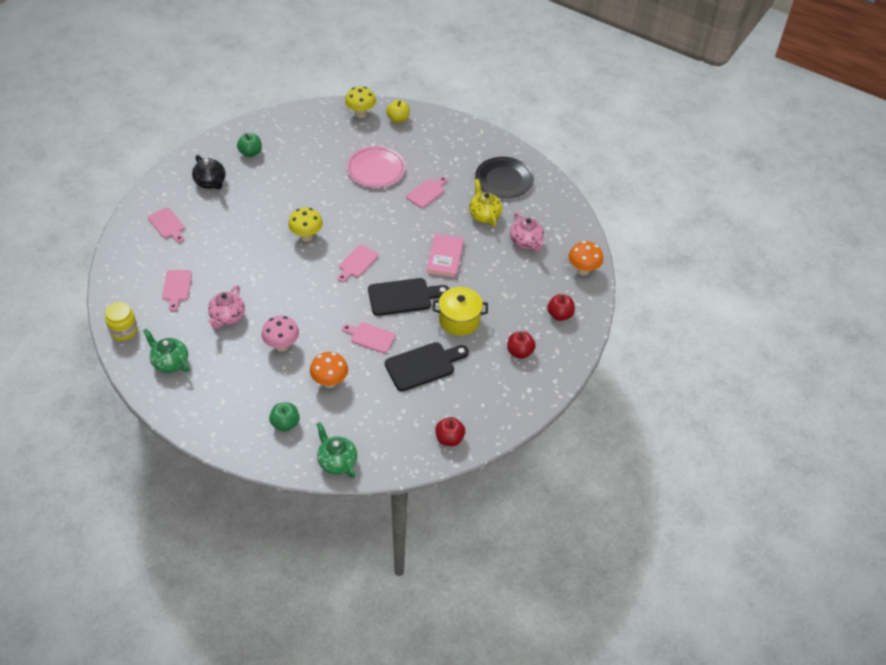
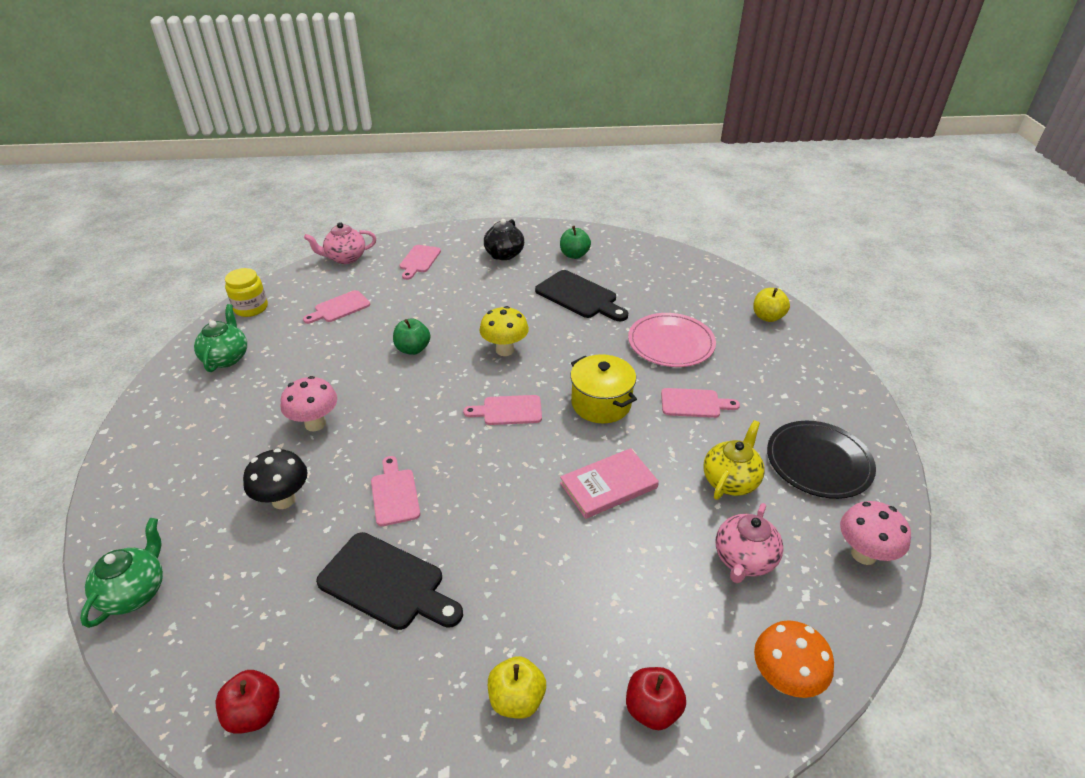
camera: 55 degrees right, 10 degrees down
(227, 317) = (325, 361): pink teapot -> pink teapot (345, 258)
(285, 423) = (182, 499): green apple -> green apple (413, 349)
(329, 382) = (283, 500): orange mushroom -> black mushroom
(360, 114) = (731, 289): yellow mushroom -> none
(403, 297) = (495, 485): black cutting board -> black cutting board (579, 296)
(459, 320) = (510, 572): yellow pot -> yellow pot (601, 403)
(519, 352) = (517, 699): red apple -> yellow apple
(558, 205) = (863, 554): none -> pink mushroom

